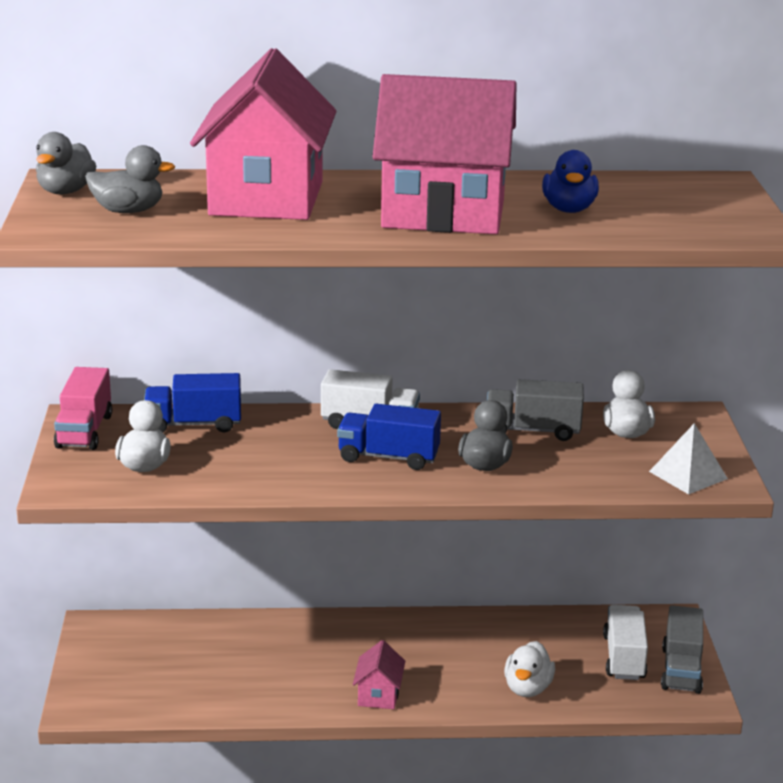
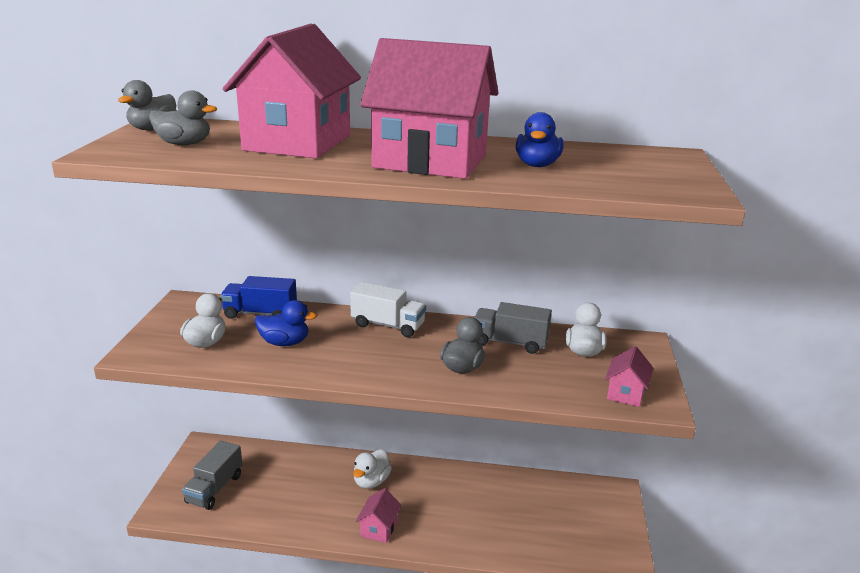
camera: 10 degrees right, 0 degrees up
(84, 431) = (181, 311): pink truck -> none
(247, 457) = (284, 343): none -> blue duck
(388, 457) = (390, 354): blue truck -> none
(527, 688) = (492, 538): white duck -> white duck (371, 481)
(624, 658) = (572, 520): white truck -> none
(681, 670) = (615, 536): grey truck -> grey truck (214, 489)
(688, 475) = (626, 393): white pyramid -> pink house

